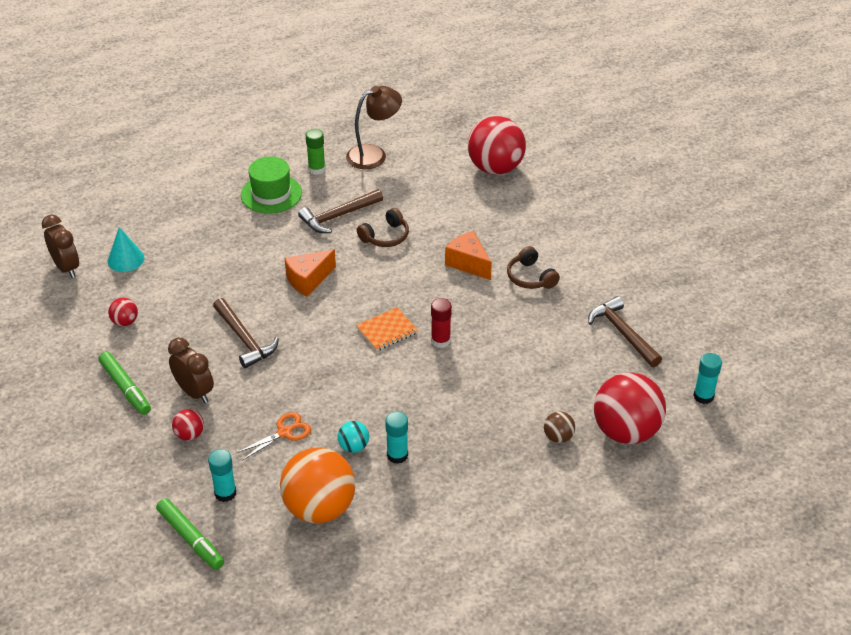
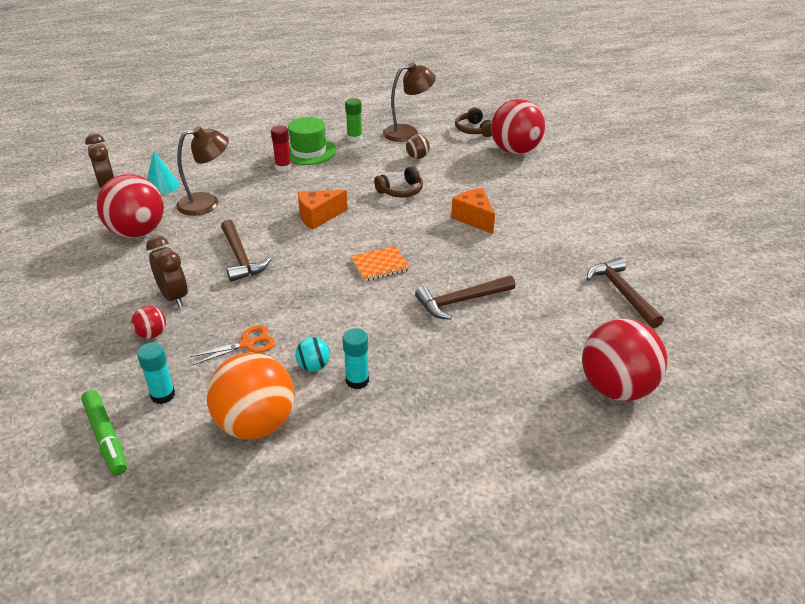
camera: 10 degrees right, 5 degrees down
(125, 322) = (137, 232): red ball -> red ball, size x2.26
(125, 388) = (111, 286): green marker -> none
(184, 276) = (207, 203): none -> brown lamp
(338, 216) = (362, 172): brown hammer -> brown hammer (461, 301)
(440, 341) = (431, 279): red glue stick -> red glue stick (283, 167)
(530, 277) = (533, 235): brown headphones -> brown headphones (474, 130)
(558, 437) = (538, 384): brown ball -> brown ball (417, 157)
(703, 396) = (708, 363): turquoise glue stick -> none

